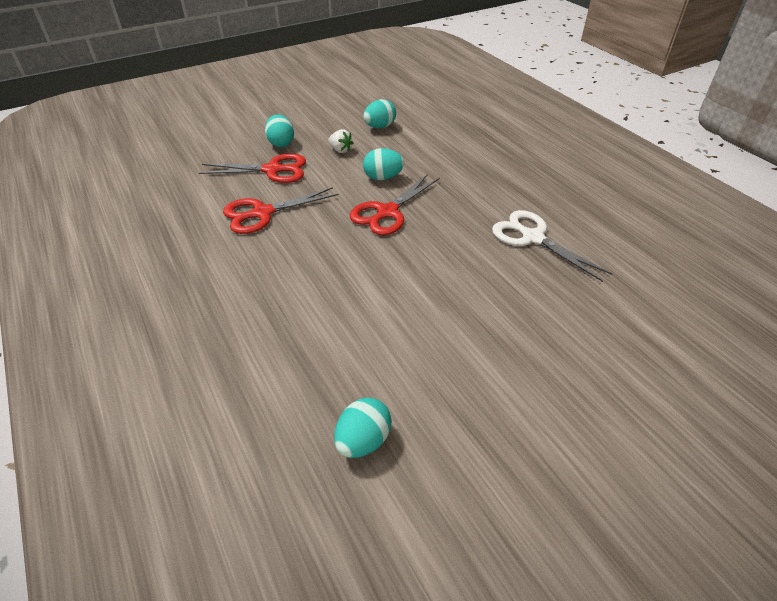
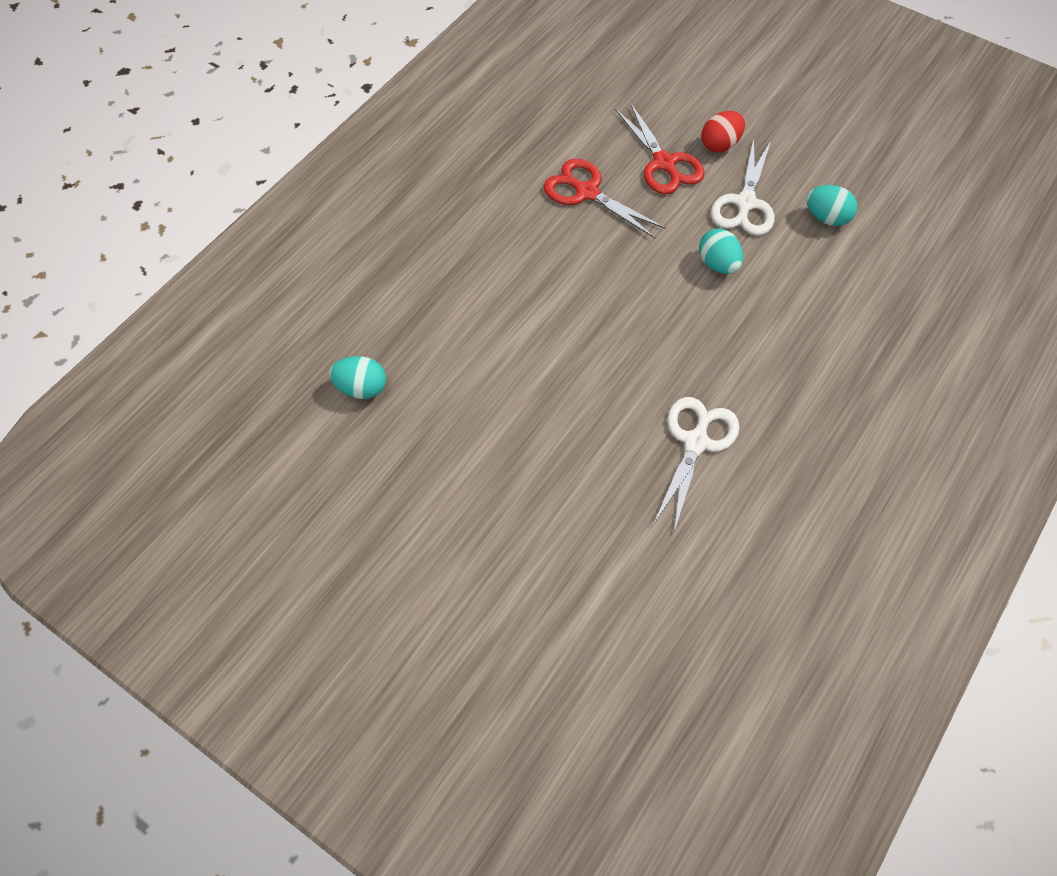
camera: 65 degrees right, 15 degrees up
(281, 143) = (720, 145): turquoise egg -> red egg
(340, 150) = (745, 203): white strawberry -> white scissors
(387, 212) = (656, 293): red scissors -> none

